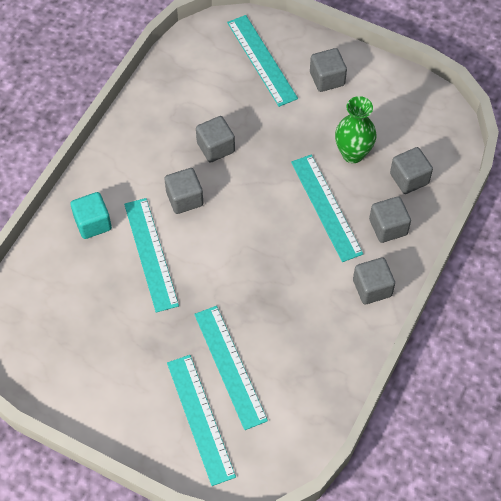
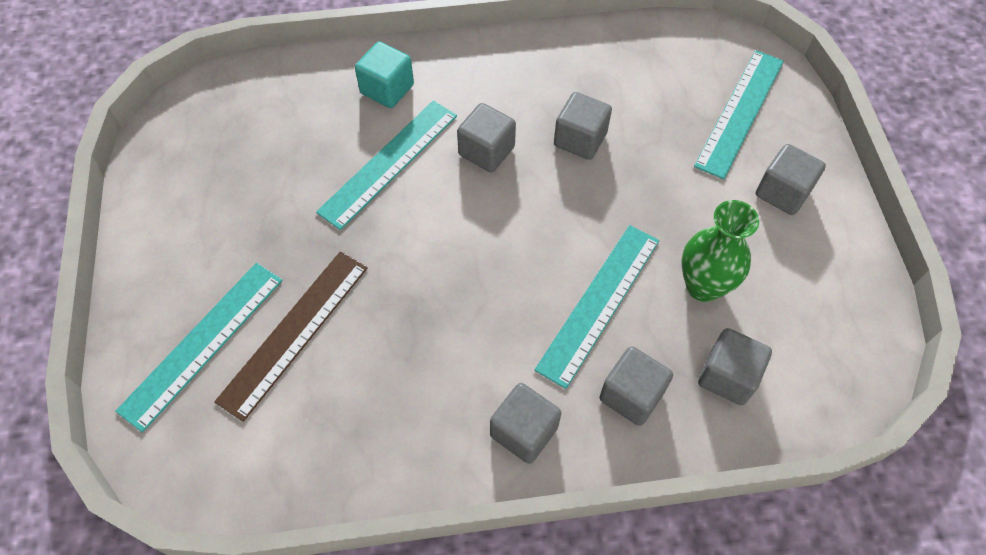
camera: 55 degrees right, 0 degrees up
(230, 366) = (295, 332): turquoise ruler -> brown ruler

